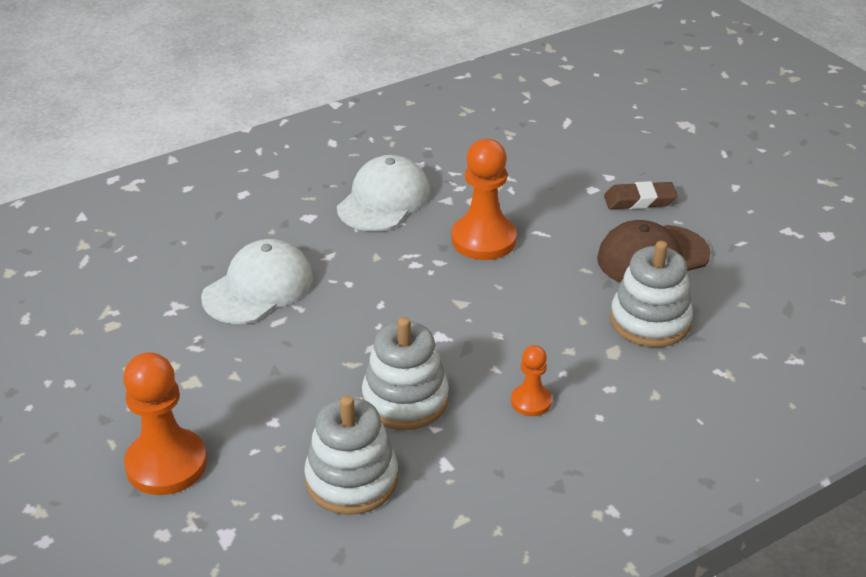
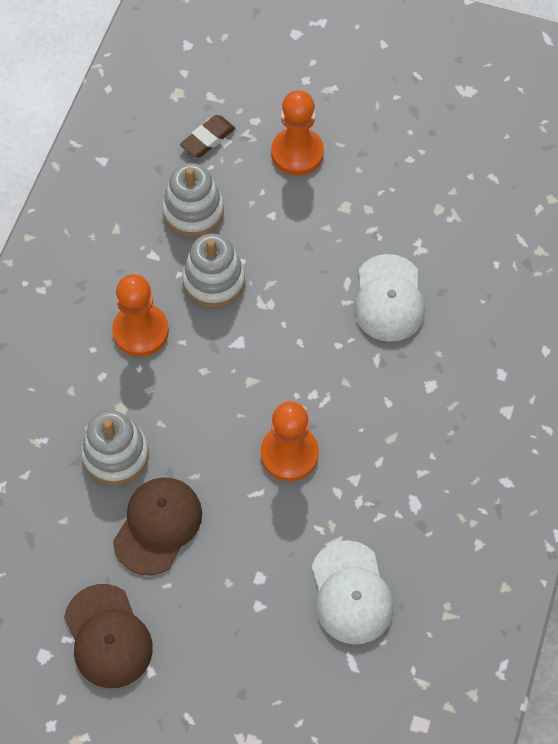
camera: 140 degrees right, 25 degrees up
(384, 200) = (398, 443): white cap -> white cap (351, 593)
(531, 402) = (140, 331): orange pawn -> orange pawn, size x1.88
(639, 200) = (212, 590): brown eraser -> brown eraser (208, 139)
(758, 218) = (108, 636): none -> brown cap

